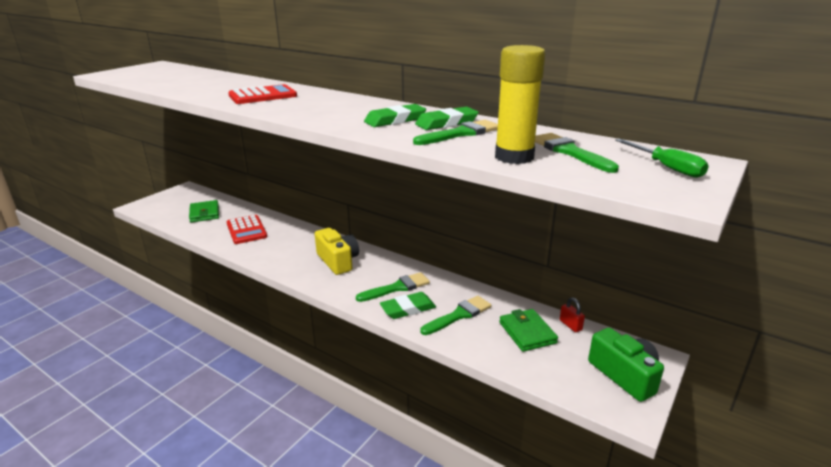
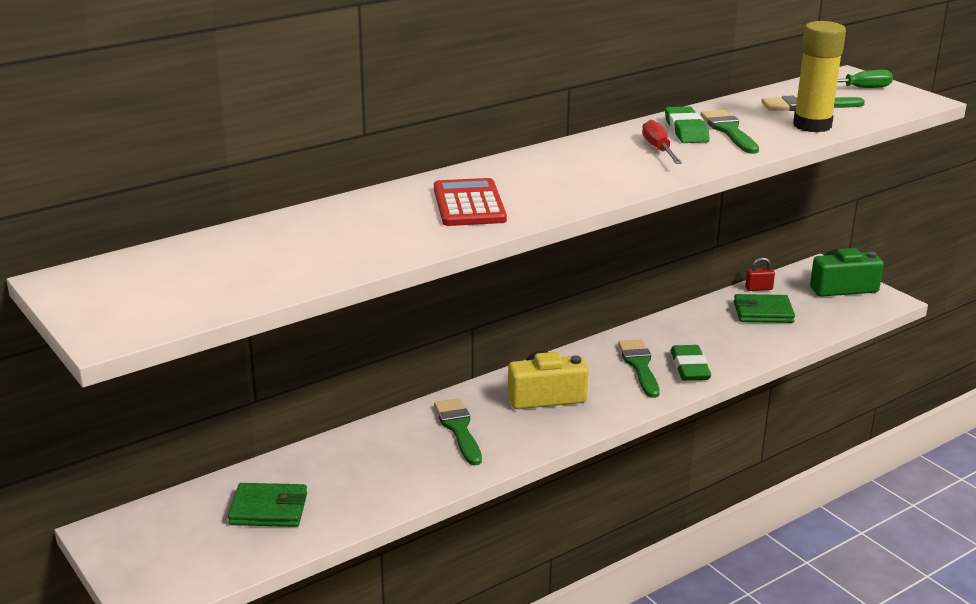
camera: 70 degrees left, 0 degrees up
(246, 230) = (381, 466): red calculator -> none
(395, 120) = (658, 149): green eraser -> red screwdriver
(459, 315) = (716, 340): green brush -> green brush (458, 429)

